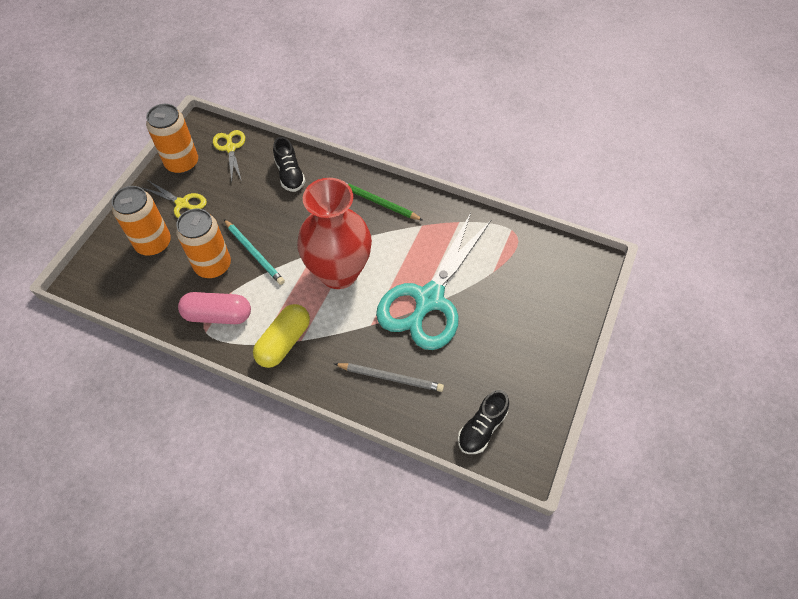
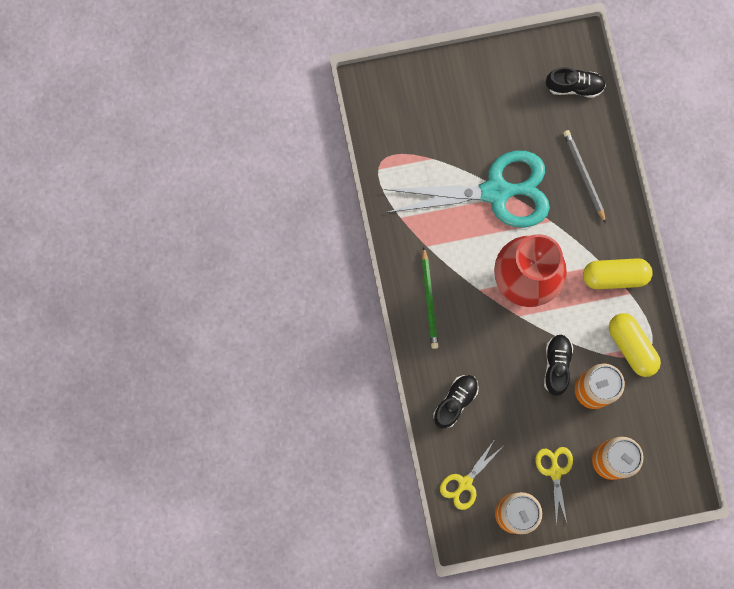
camera: 125 degrees left, 20 degrees up
(218, 315) = (631, 346): pink capsule -> yellow capsule
(254, 253) = (556, 365): turquoise pencil -> black shoe

